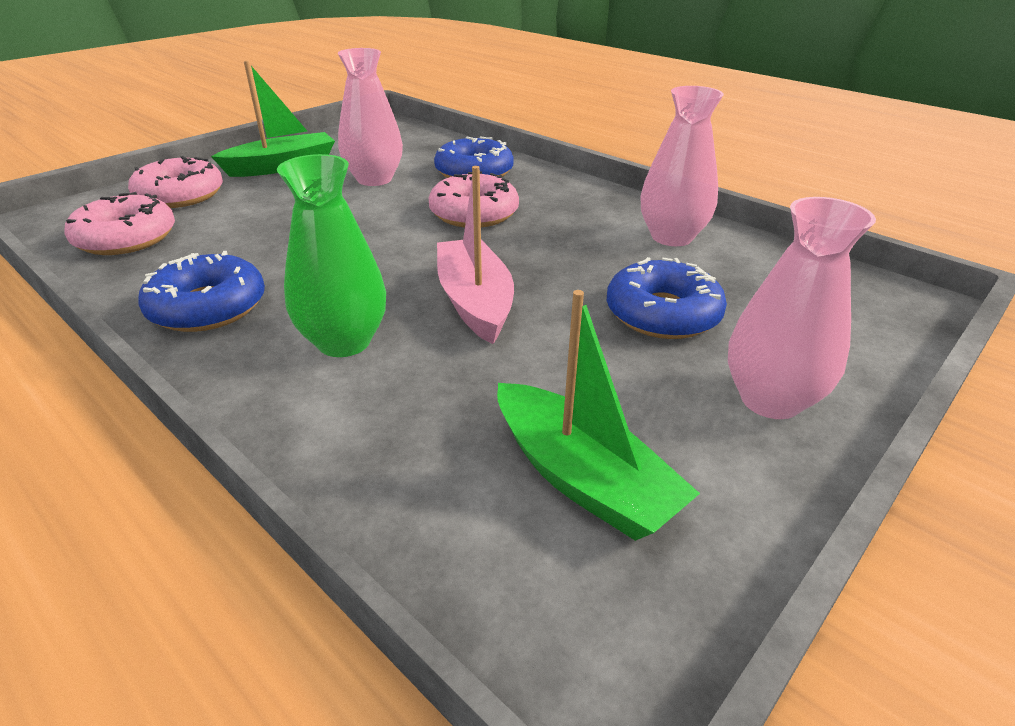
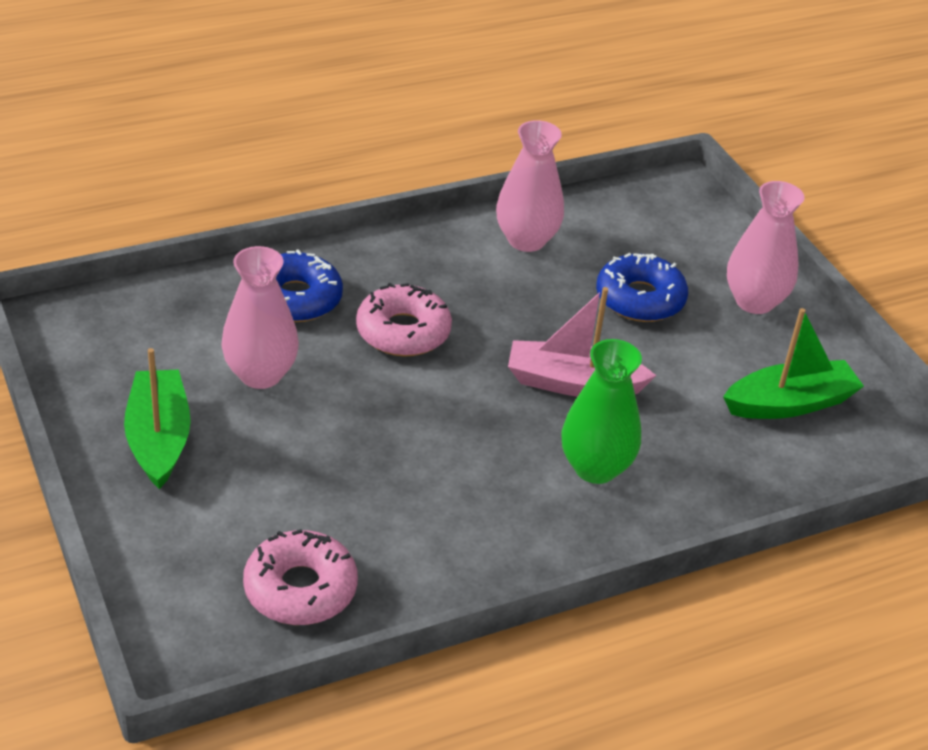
camera: 70 degrees left, 5 degrees up
(180, 195) = (196, 537): pink donut -> none
(208, 307) = (496, 539): blue donut -> none

